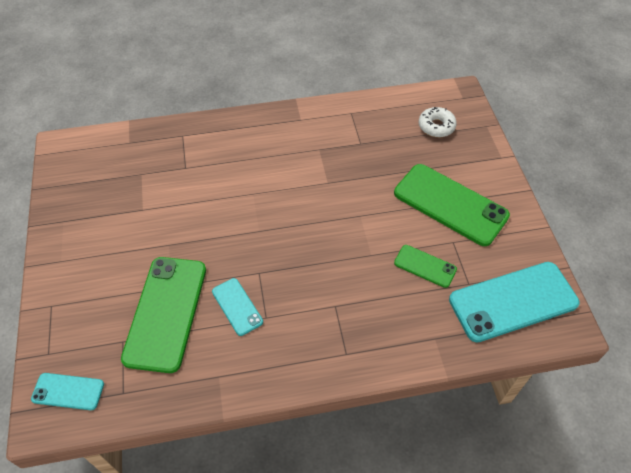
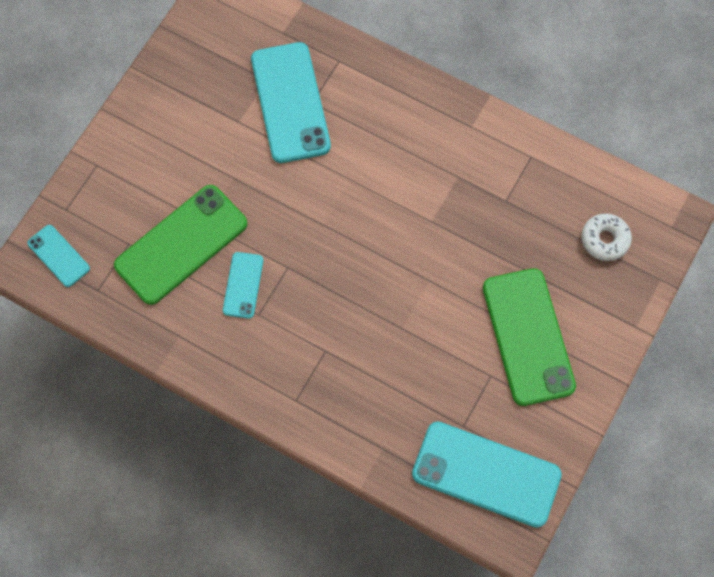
camera: 40 degrees right, 15 degrees up
(170, 176) = (290, 102): none -> turquoise phone
(425, 266) = (440, 378): green phone -> none

